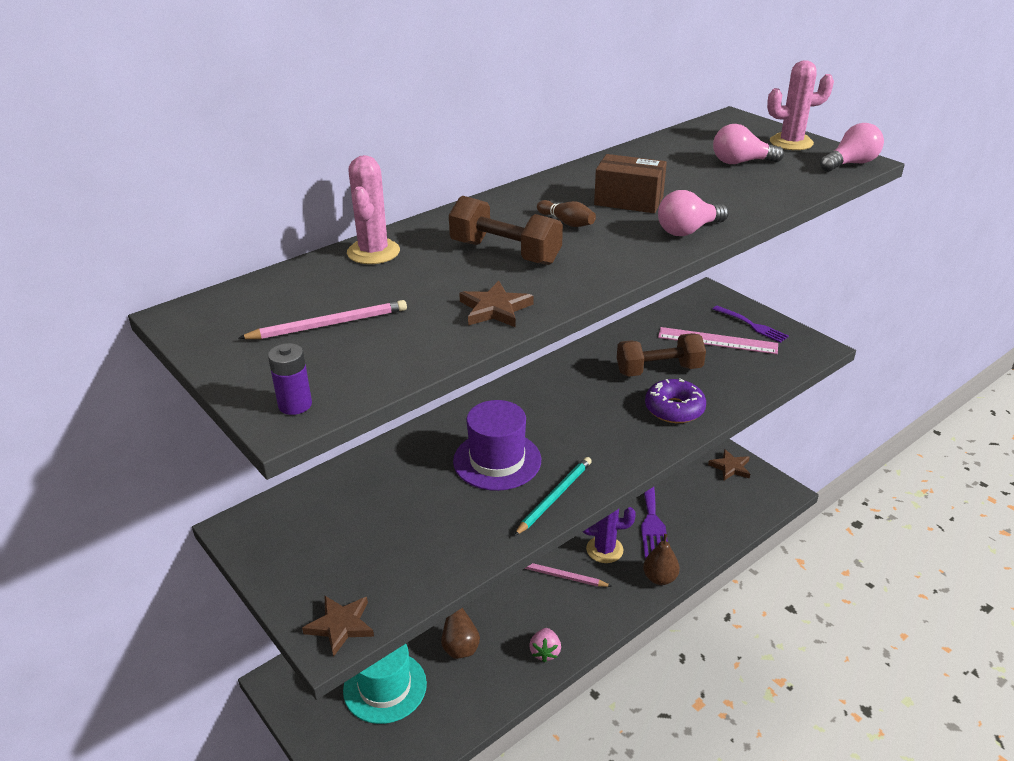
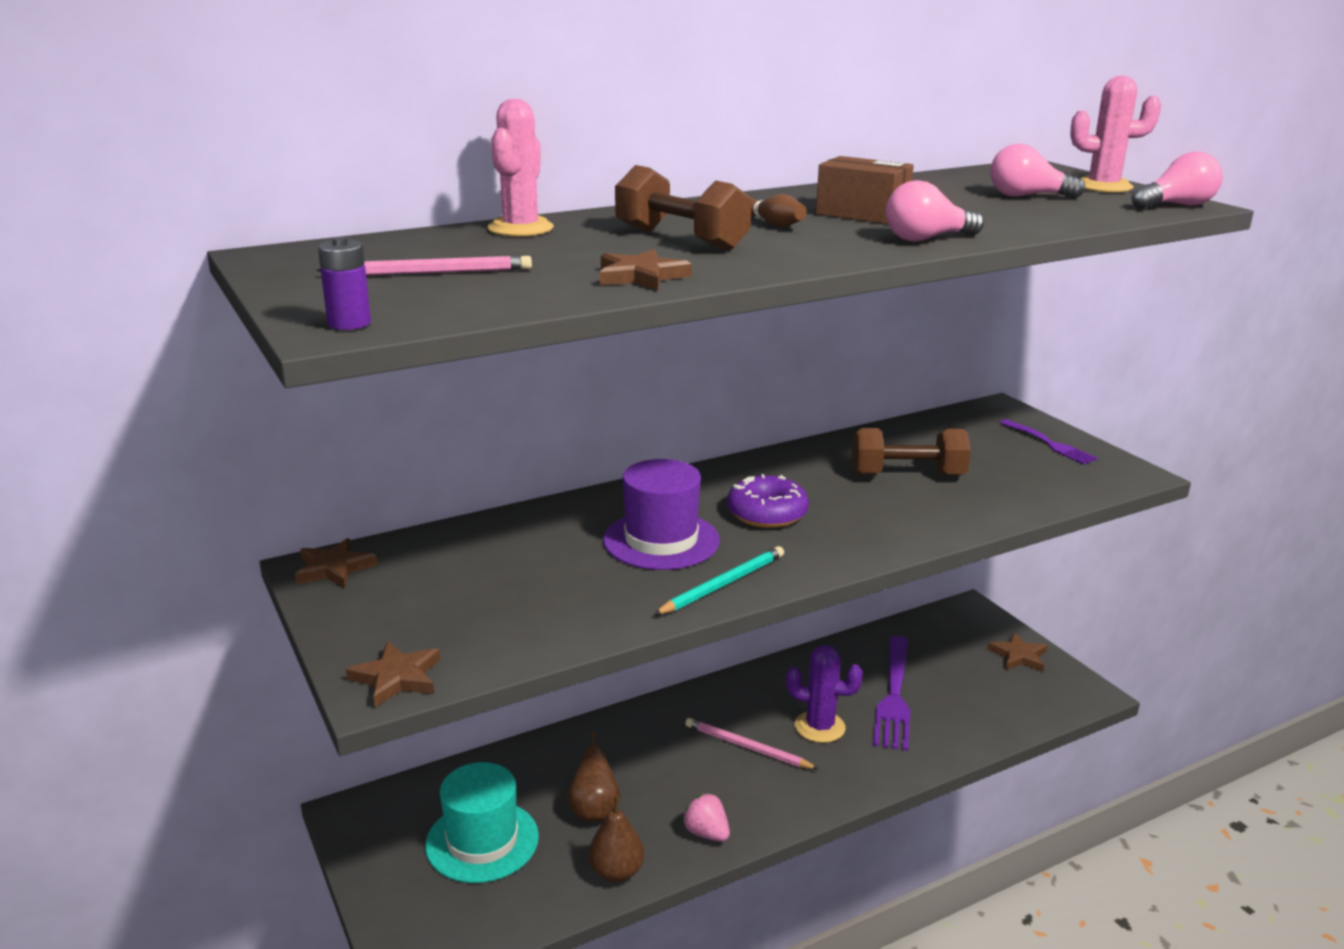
camera: 10 degrees right, 10 degrees down
(255, 525) = (334, 568): none -> brown star
(545, 652) = (706, 833): pink strawberry -> pink strawberry turned 120 degrees clockwise
(660, 578) = (888, 770): brown pear -> brown pear (616, 872)
(674, 409) = (915, 515): purple donut -> purple donut (767, 513)
(717, 341) = (997, 454): pink ruler -> none

